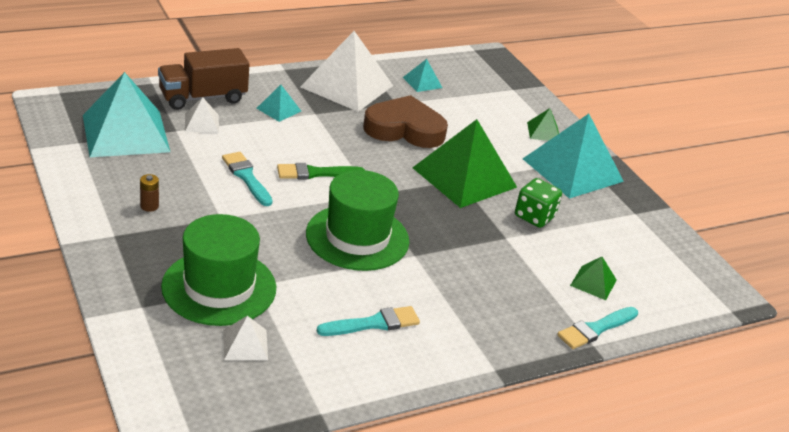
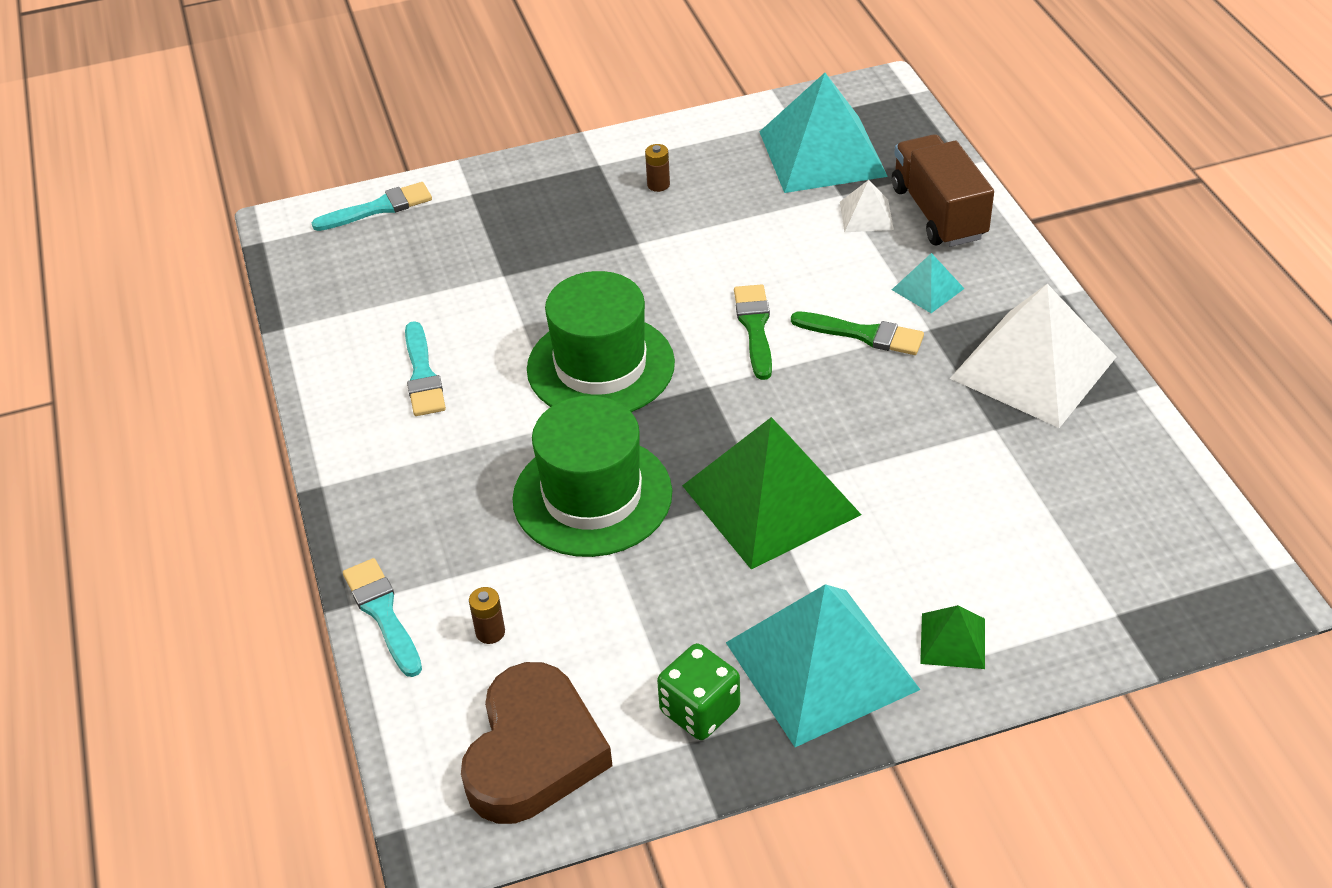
camera: 105 degrees right, 10 degrees up
(219, 287) = (500, 247): green hat -> green hat (592, 496)
(245, 344) = (400, 270): white pyramid -> none
(246, 177) = (734, 261): turquoise brush -> turquoise brush (379, 208)
(321, 135) = (863, 334): none -> green brush
(404, 129) = (908, 434): brown heart -> brown heart (534, 752)
(422, 82) = (1087, 470): turquoise pyramid -> none
(534, 216) = (665, 581): green dice -> green dice (699, 710)
(593, 282) = (490, 632): green pyramid -> brown battery

